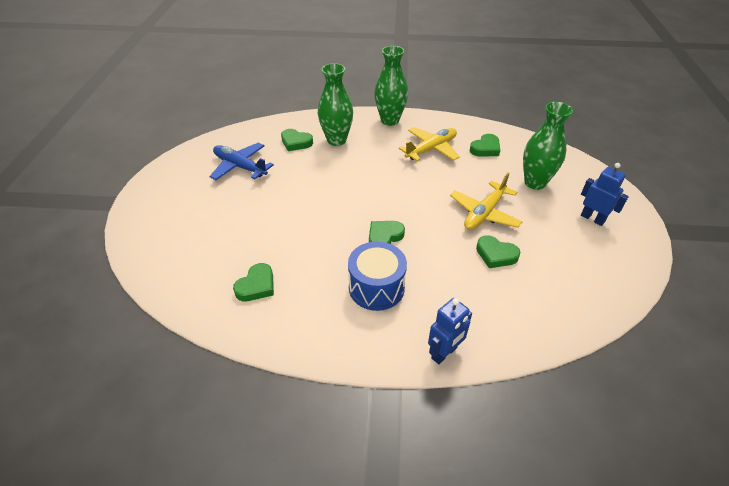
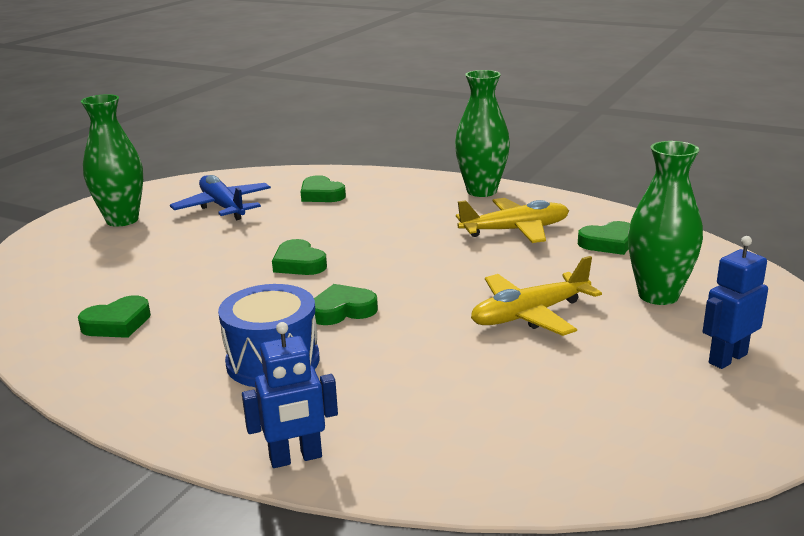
camera: 25 degrees right, 20 degrees down
(336, 140) = (380, 200): green vase -> green vase (122, 220)
(496, 254) = (499, 366): green heart -> green heart (299, 263)
(592, 218) = (727, 358): blue robot -> blue robot turned 105 degrees counterclockwise

